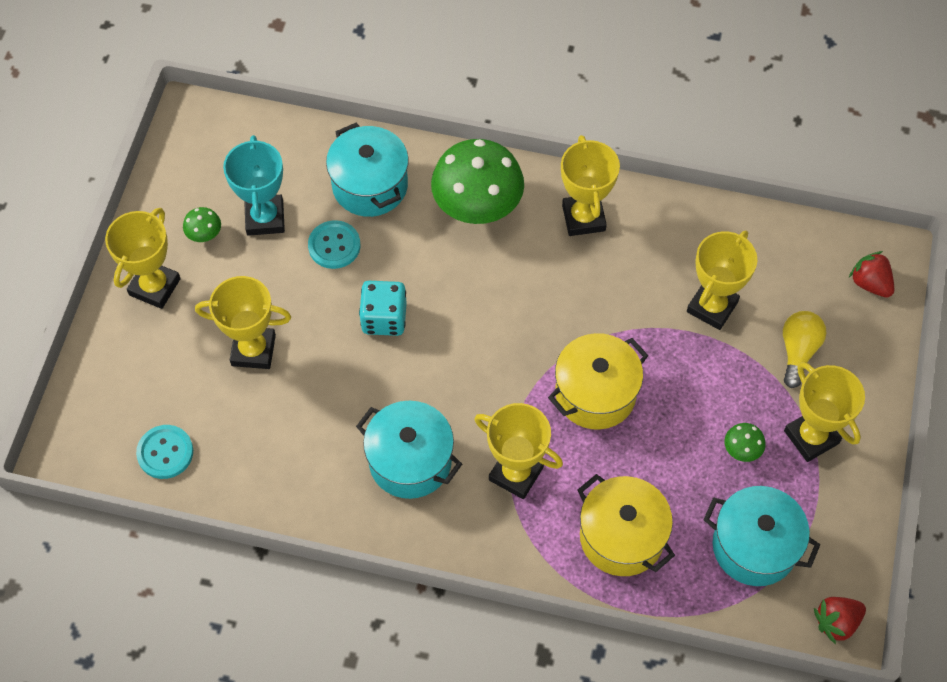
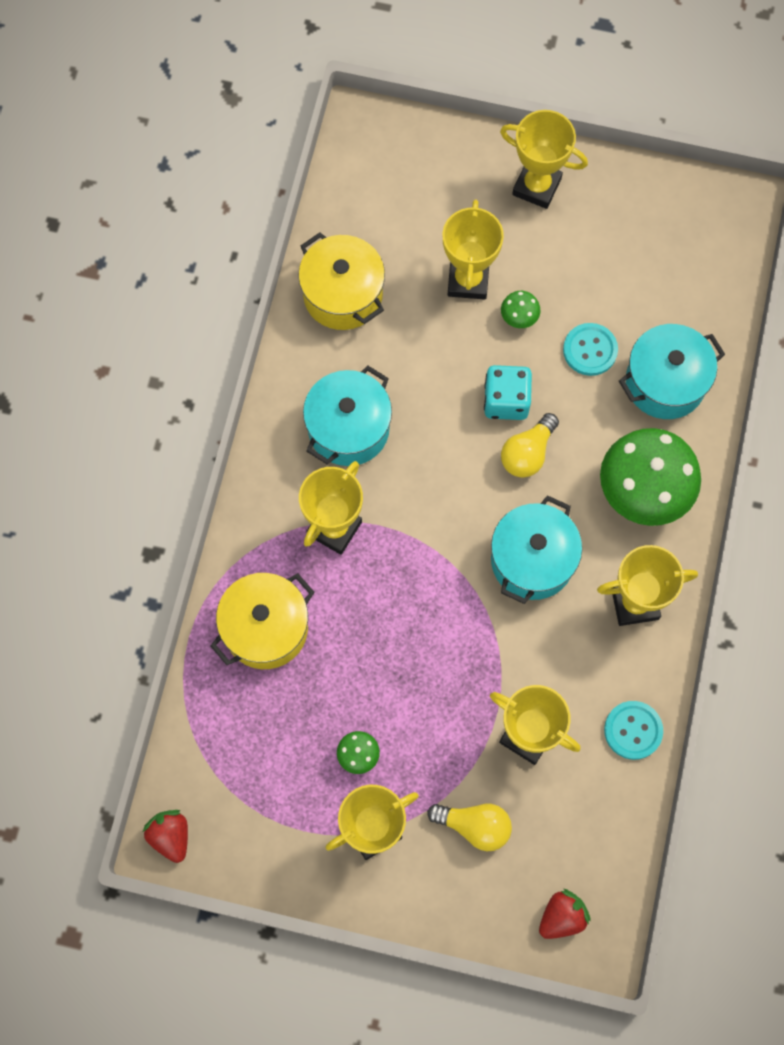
camera: 90 degrees right, 10 degrees up
(165, 452) = (359, 210): turquoise button -> turquoise button (633, 730)
(204, 235) = (598, 227): green mushroom -> green mushroom (519, 317)
(265, 218) = (620, 282): turquoise trophy -> none
(438, 301) = (527, 453): none -> yellow light bulb
(595, 394) = (422, 608): yellow pot -> yellow pot (343, 295)
(754, 546) = (252, 760): turquoise pot -> turquoise pot (532, 560)

